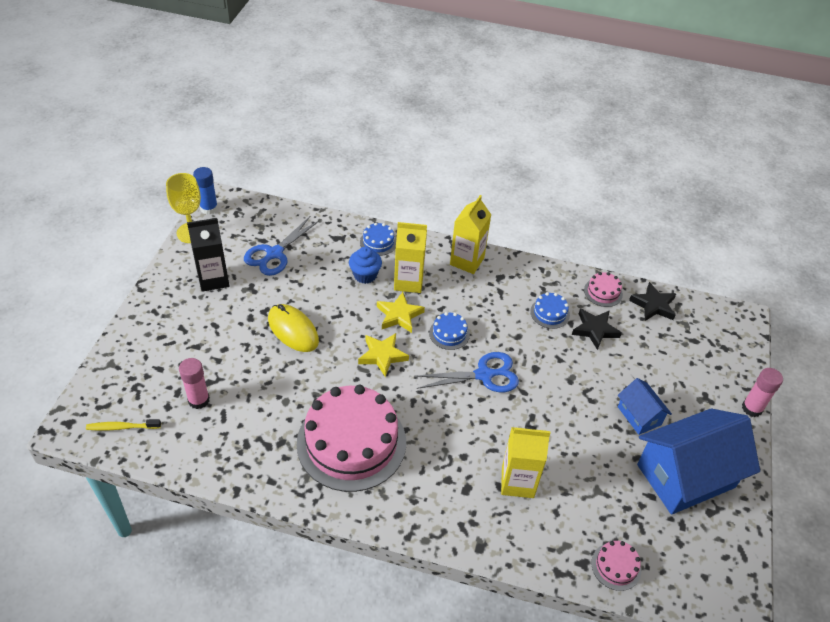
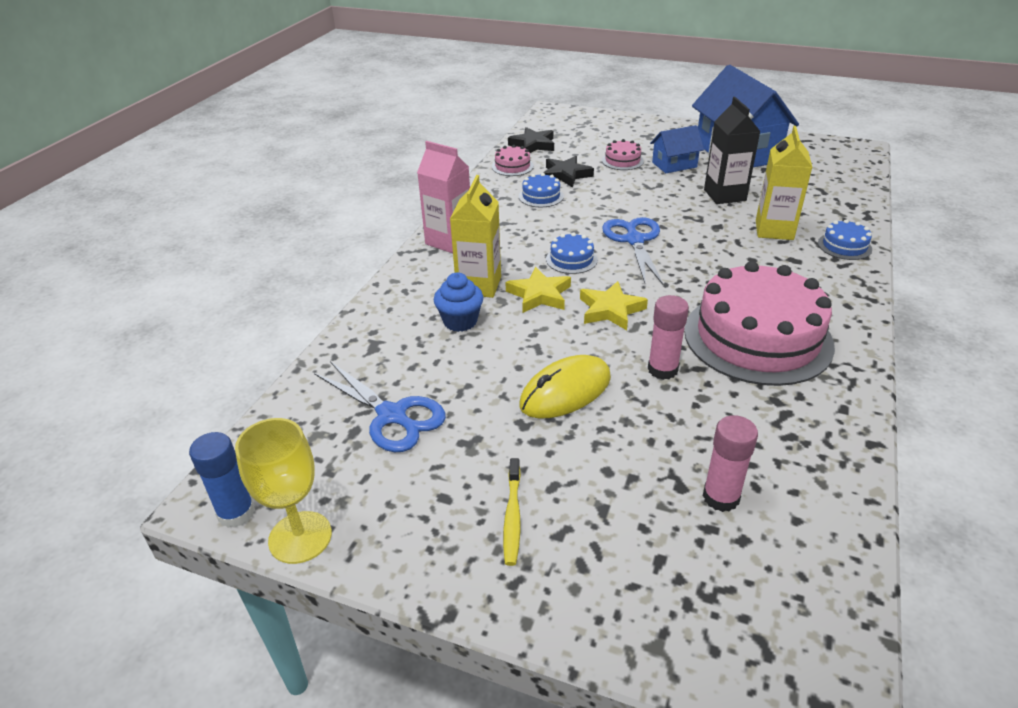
camera: 80 degrees left, 10 degrees down
(122, 427) = (805, 606): yellow toothbrush -> yellow toothbrush (512, 517)
(213, 279) = (440, 494): black carton -> black carton (724, 195)
(378, 242) = (395, 308): blue cake -> blue cake (844, 246)
(467, 261) = (449, 241): yellow carton -> pink carton
(616, 566) = (846, 190): pink cake -> pink cake (622, 161)
(752, 408) = (655, 119): pink glue stick -> pink glue stick (662, 369)

